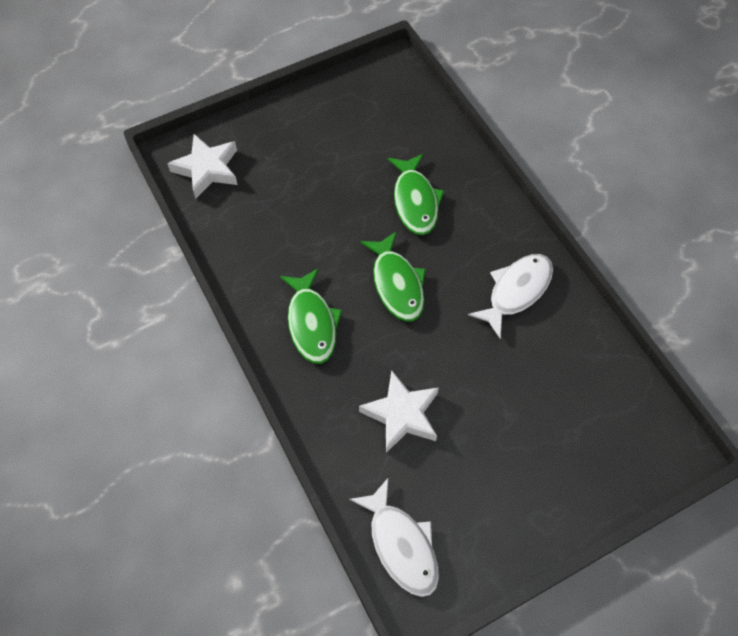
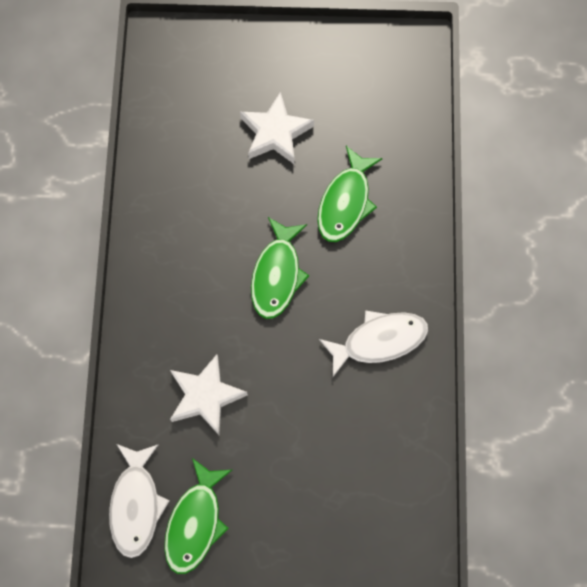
camera: 30 degrees right, 10 degrees up
(207, 169) = (177, 70): white star -> white star (275, 133)
(312, 323) = (181, 271): green fish -> green fish (195, 522)

